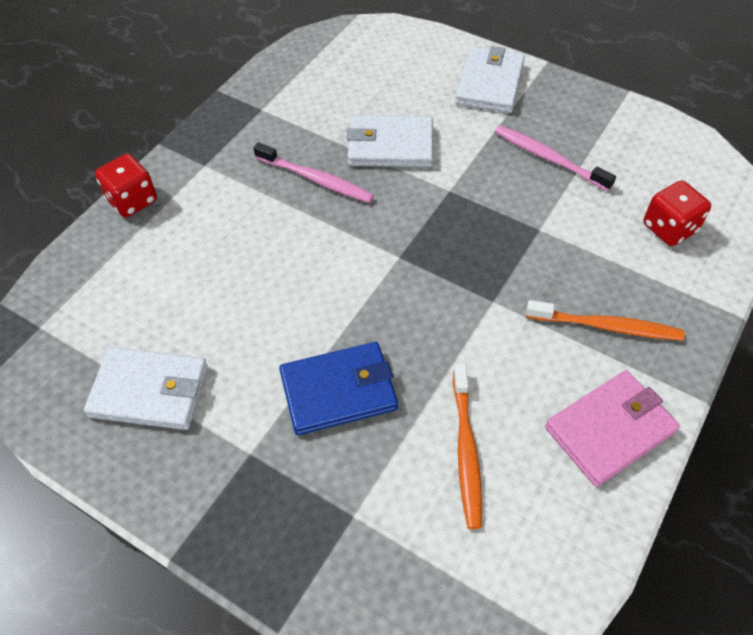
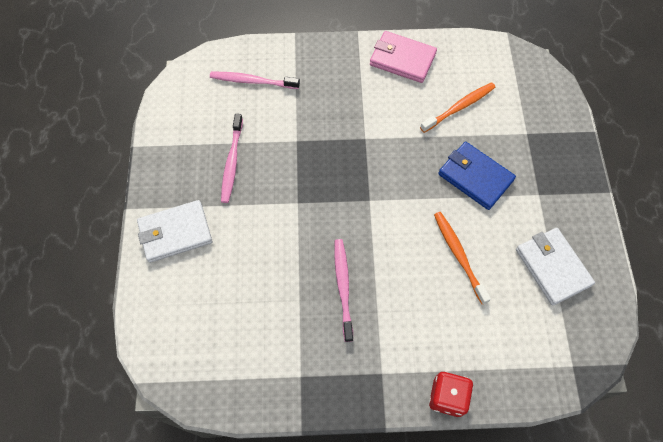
camera: 125 degrees left, 10 degrees up
(390, 146) = (281, 260): white wallet -> none
(606, 326) = (343, 83): orange toothbrush -> orange toothbrush (459, 255)
(669, 228) = (252, 81): red dice -> pink toothbrush

